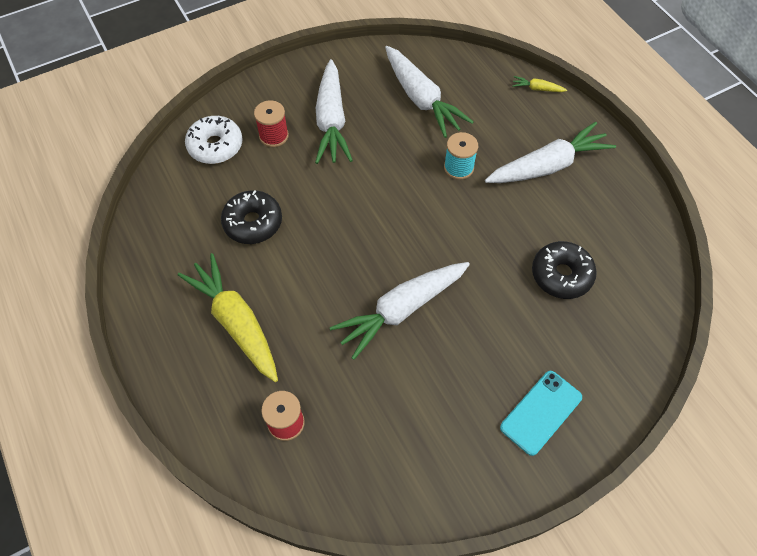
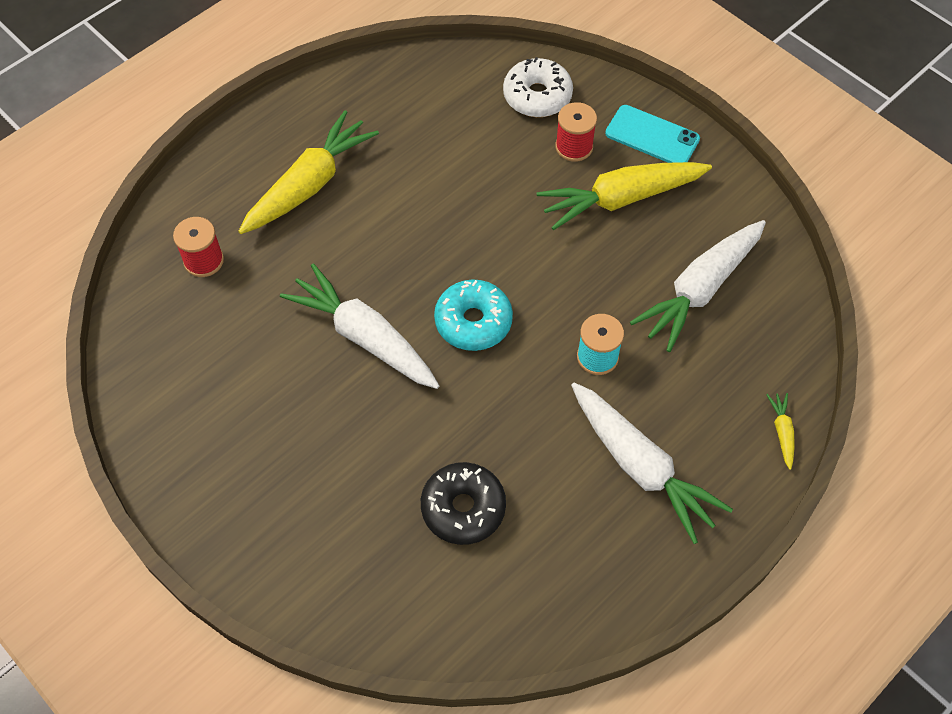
camera: 75 degrees right, 0 degrees up
(253, 223) = (441, 162): black donut -> none
(331, 121) = (620, 199): white carrot -> yellow carrot
(408, 234) = (473, 322): none -> turquoise donut
(541, 412) = (264, 510): turquoise phone -> turquoise phone (652, 136)

